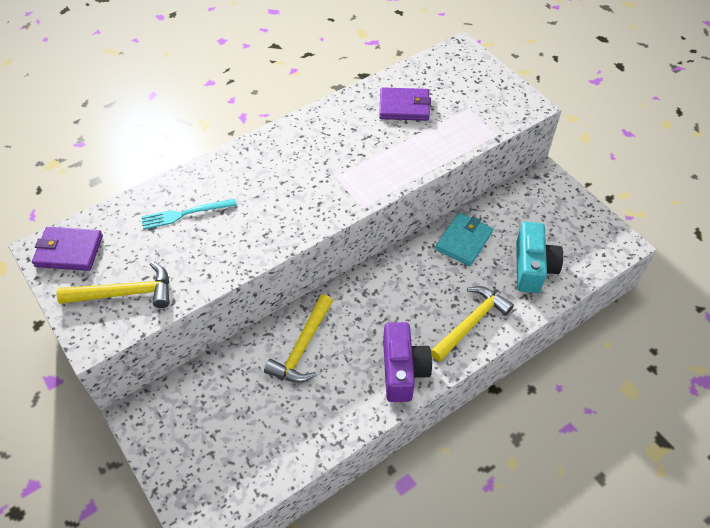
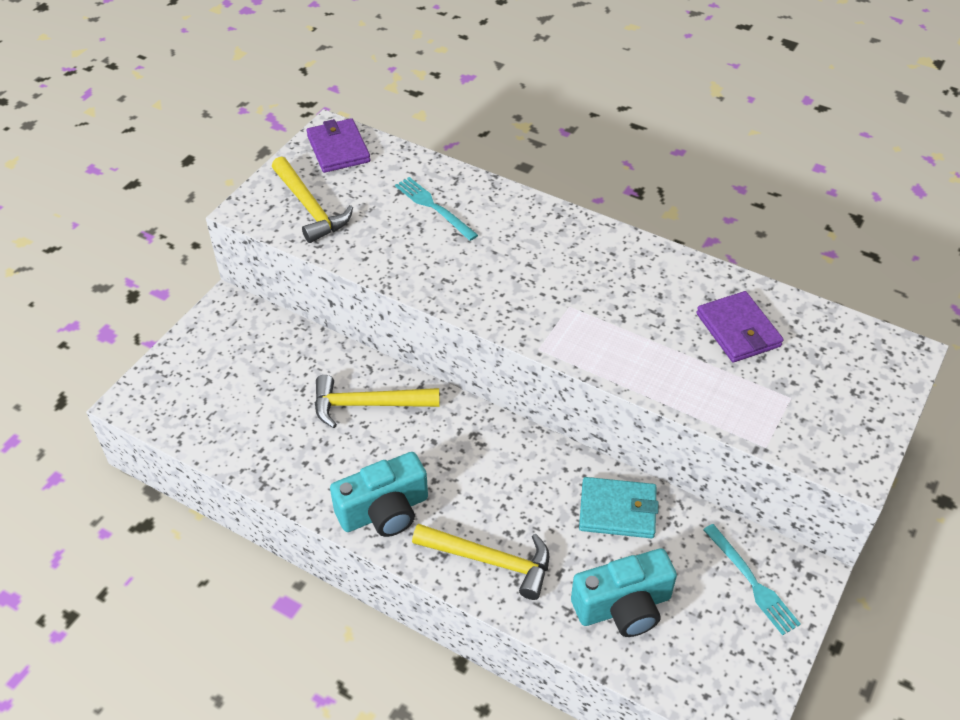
camera: 65 degrees right, 5 degrees down
(403, 370) = (384, 511): purple camera -> turquoise camera
(540, 201) = (752, 582): none -> turquoise fork

